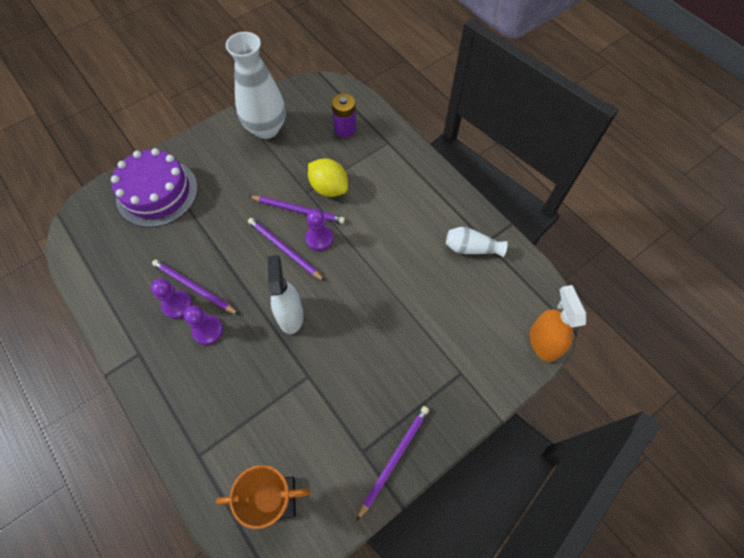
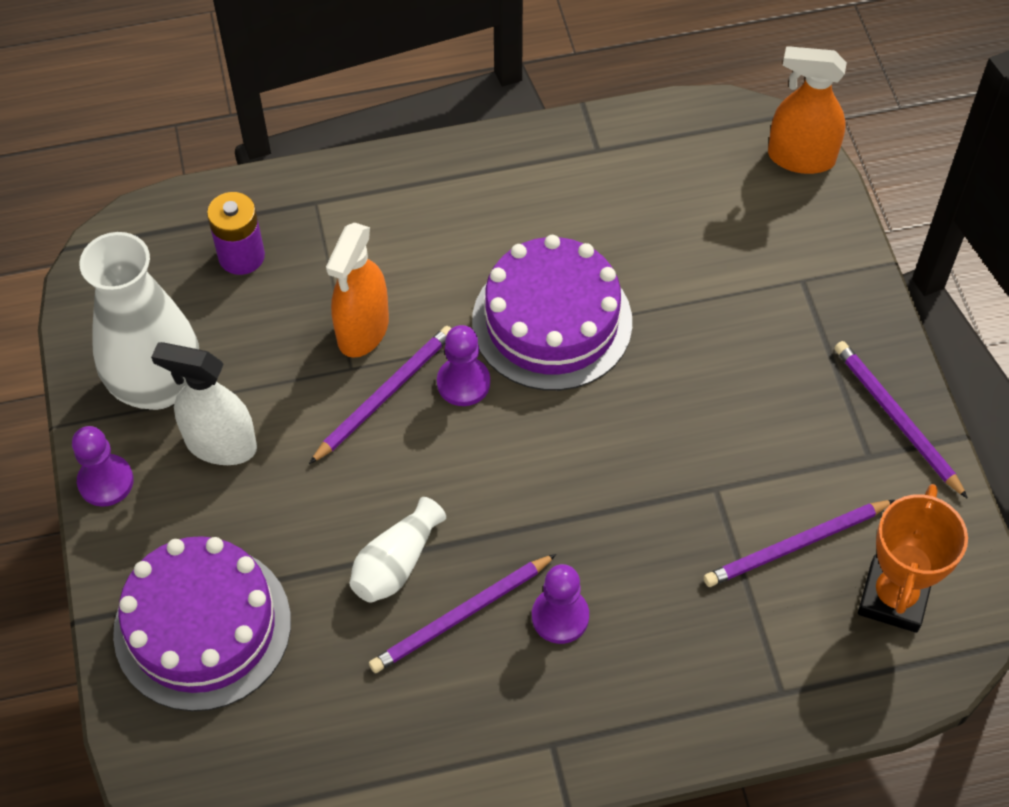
camera: 65 degrees left, 5 degrees down
(177, 305) = (483, 654): purple pawn -> purple pawn (106, 481)
(284, 249) = (457, 445): purple pencil -> purple pencil (795, 545)
(290, 315) = (593, 478): white spray bottle -> white spray bottle (220, 444)
(329, 188) = (363, 330): yellow lemon -> orange spray bottle
(372, 262) = (552, 321): none -> purple cake
(471, 248) = (598, 175): white vase -> white vase (396, 563)

